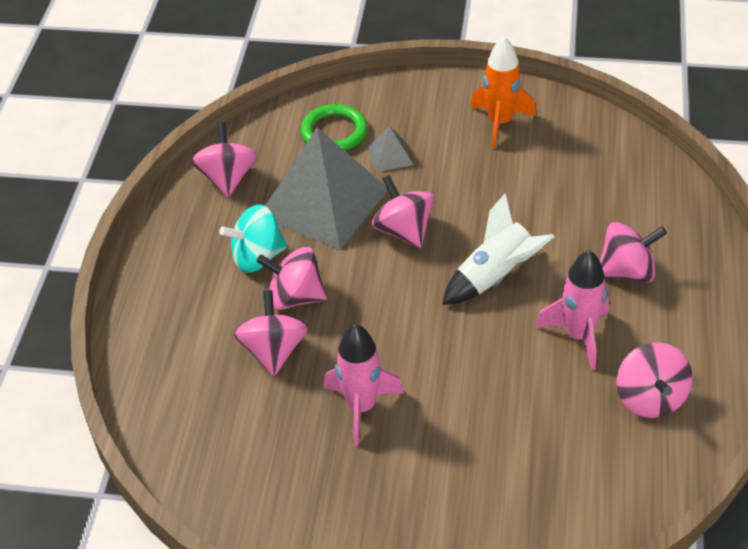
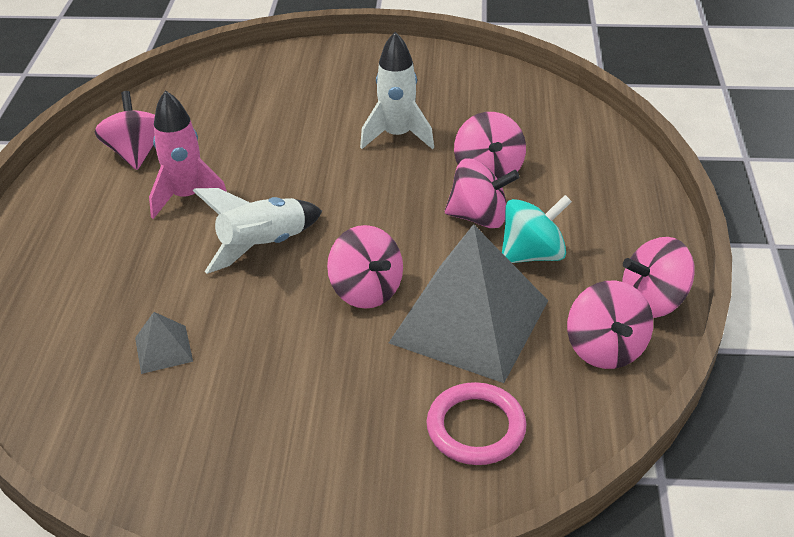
camera: 175 degrees right, 5 degrees down
(334, 132) = (476, 427): green ring -> pink ring
(361, 407) = (397, 136): pink rocket -> white rocket
(390, 155) = (390, 391): grey pyramid -> grey pyramid (163, 349)
(500, 123) = (228, 454): orange rocket -> none
(627, 271) = (116, 257): pink spinning top -> pink spinning top (652, 301)

